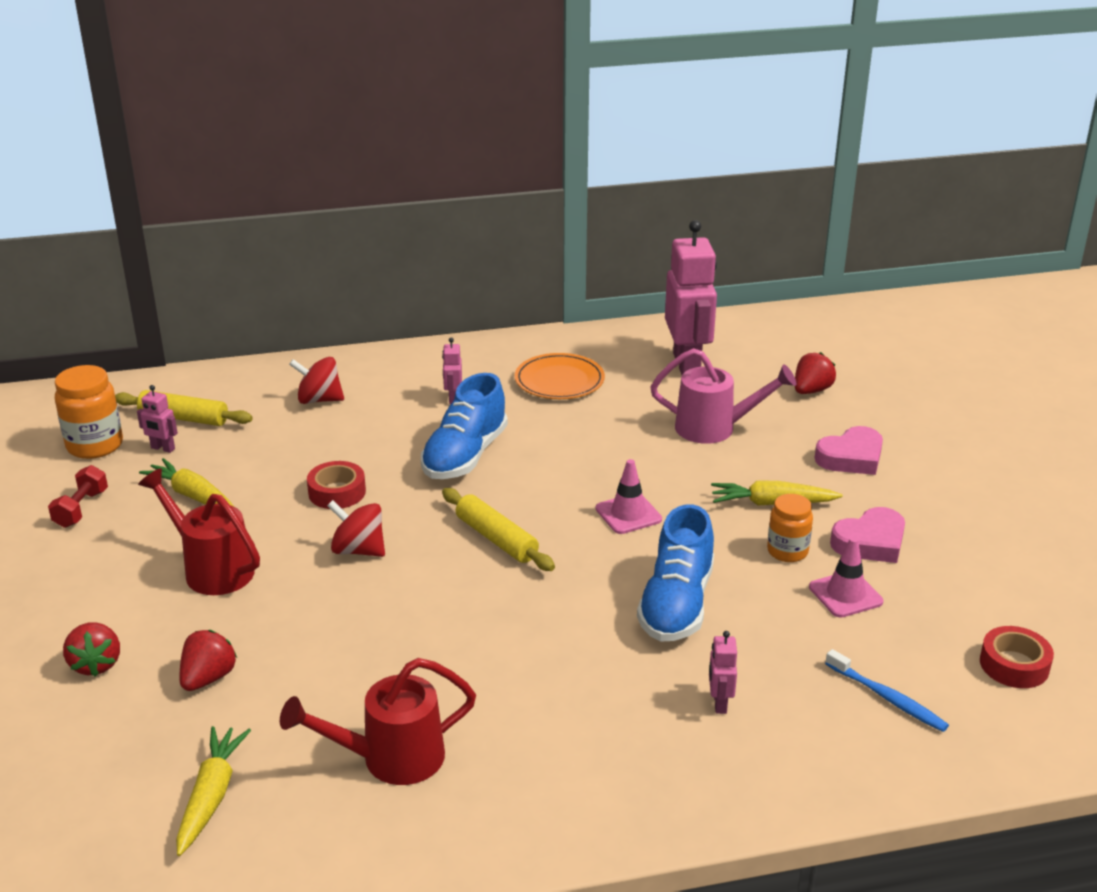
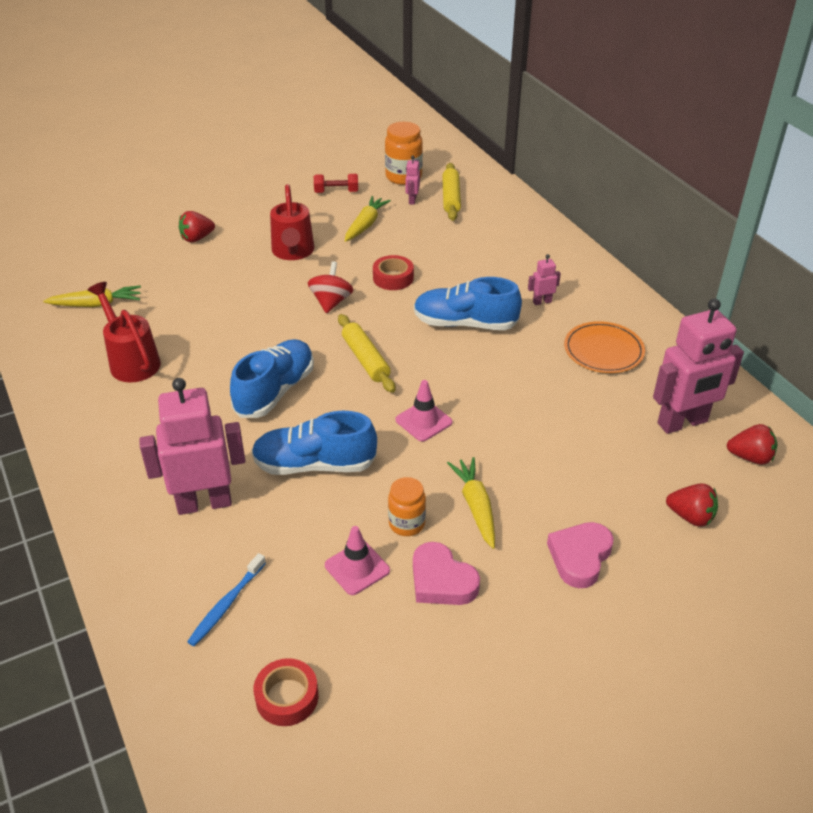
camera: 75 degrees right, 10 degrees up
(208, 678) = (192, 278): red strawberry -> red strawberry (750, 457)
(212, 569) = (293, 252): red watering can -> red watering can turned 150 degrees clockwise
(319, 400) = (504, 243): red spinning top -> none
(496, 539) = (366, 359): yellow rolling pin -> yellow rolling pin turned 60 degrees counterclockwise
(526, 621) = (275, 391): none -> blue shoe
(714, 428) = (579, 455): pink watering can -> none
(719, 703) = (204, 503): pink robot -> pink robot, size x2.34
(851, 457) = (580, 557): pink heart -> pink heart turned 75 degrees clockwise

